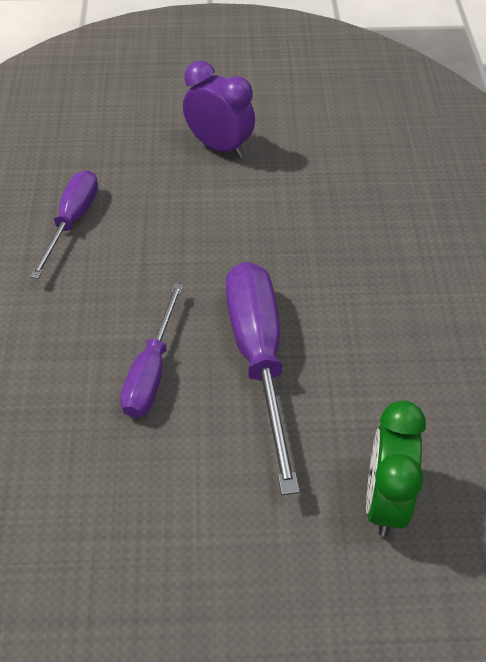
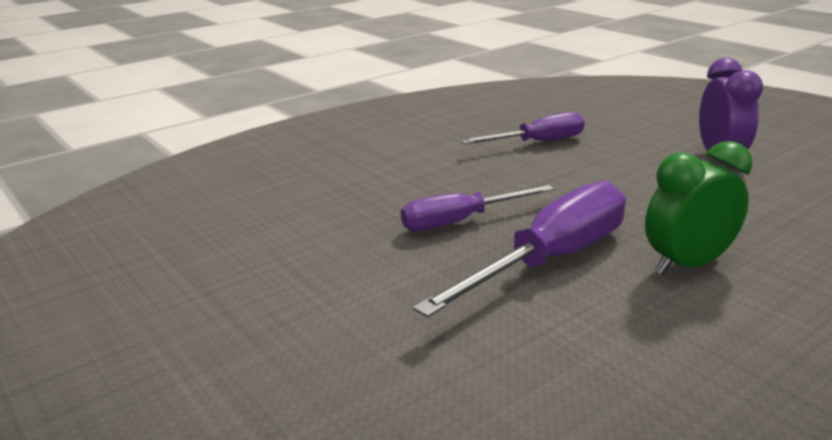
camera: 55 degrees right, 25 degrees down
(385, 500) = (505, 399): green clock -> green clock (687, 265)

